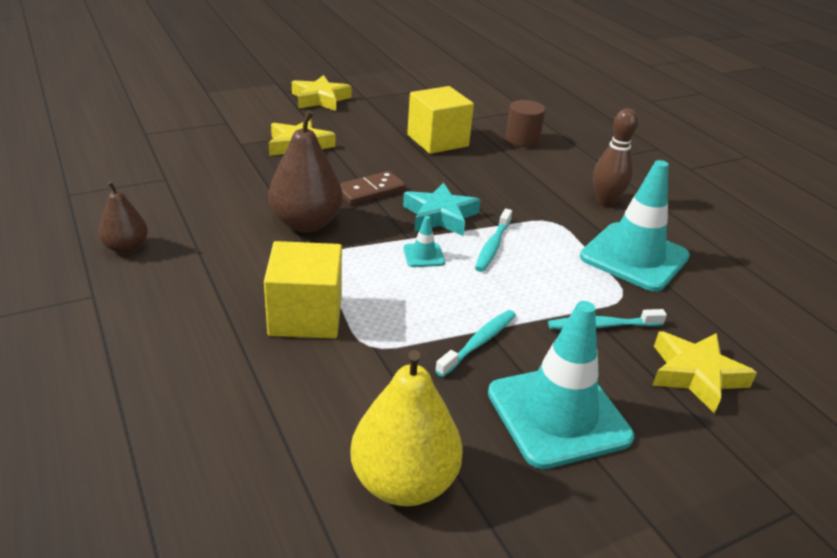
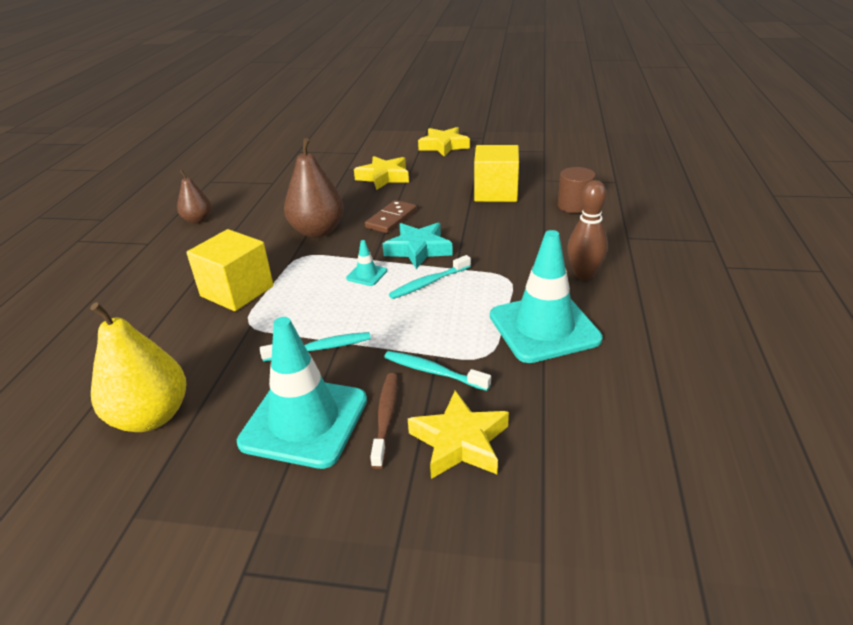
camera: 40 degrees right, 0 degrees up
(370, 191) = (391, 219): brown domino -> brown domino turned 60 degrees counterclockwise
(618, 380) = (386, 417): none -> brown toothbrush

